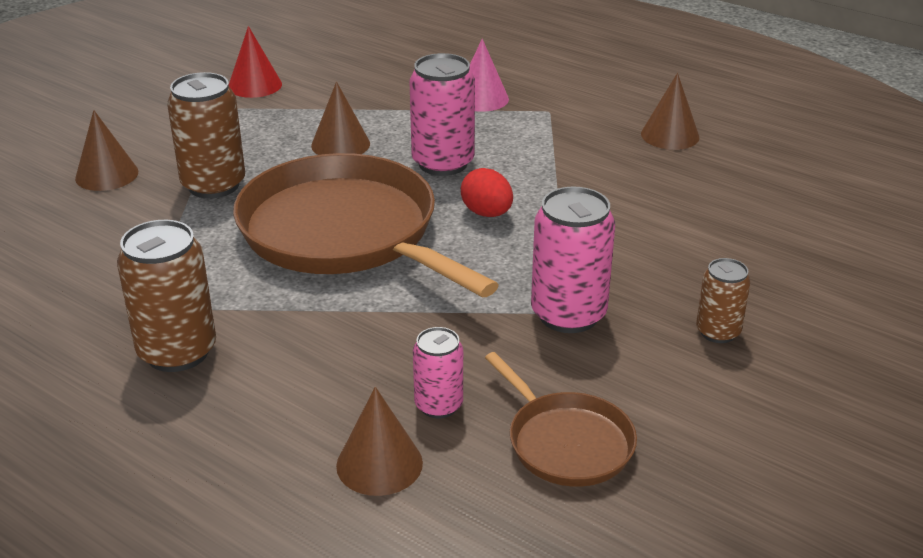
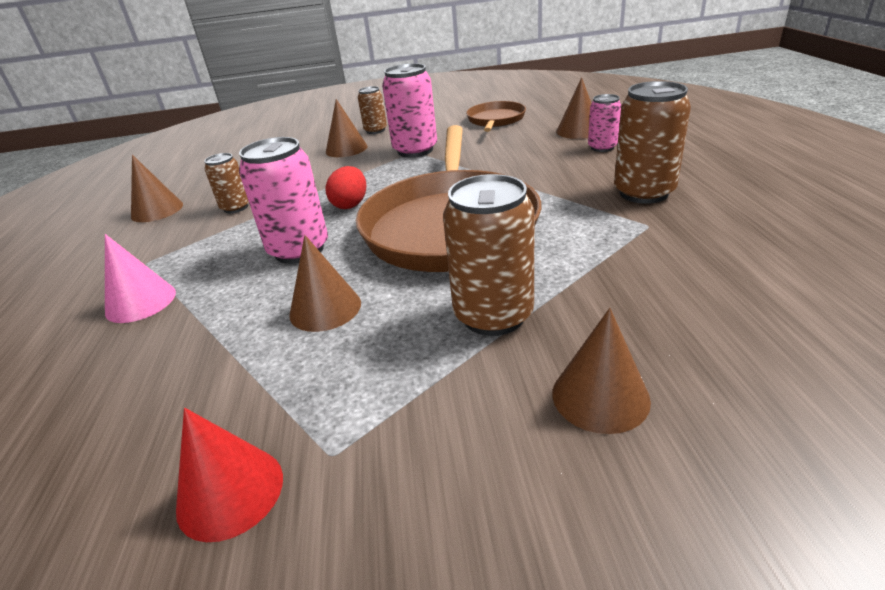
camera: 130 degrees left, 0 degrees up
(438, 405) = (527, 139): pink can -> pink can (602, 147)
(598, 166) = (236, 207): none -> brown can
(672, 279) = (346, 149): none -> brown cone

